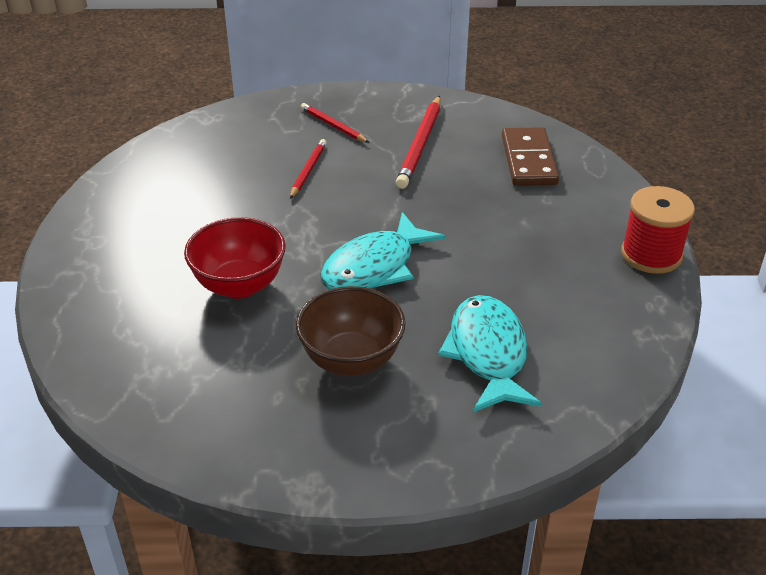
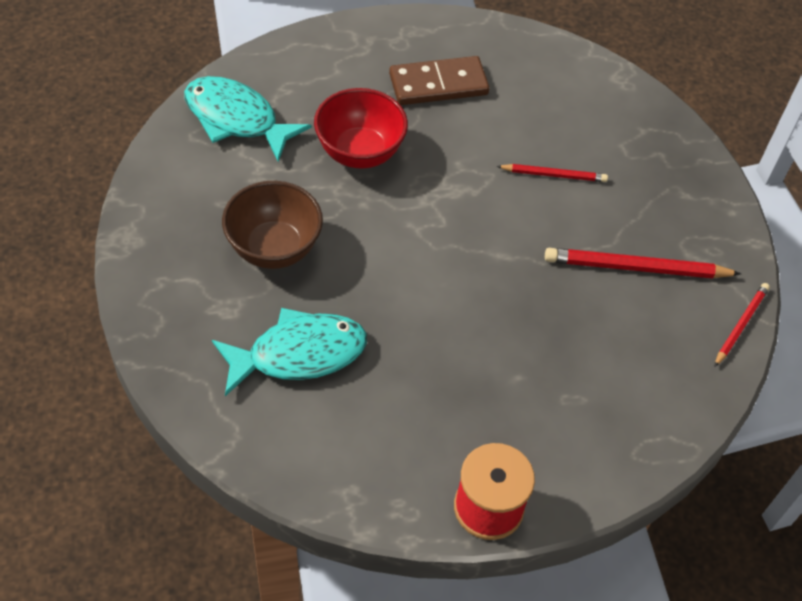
camera: 75 degrees right, 15 degrees up
(333, 126) = (646, 184): red pencil -> red pencil (740, 325)
(374, 267) = (408, 250): turquoise fish -> turquoise fish (236, 119)
(528, 160) = (641, 377): brown domino -> brown domino (438, 84)

